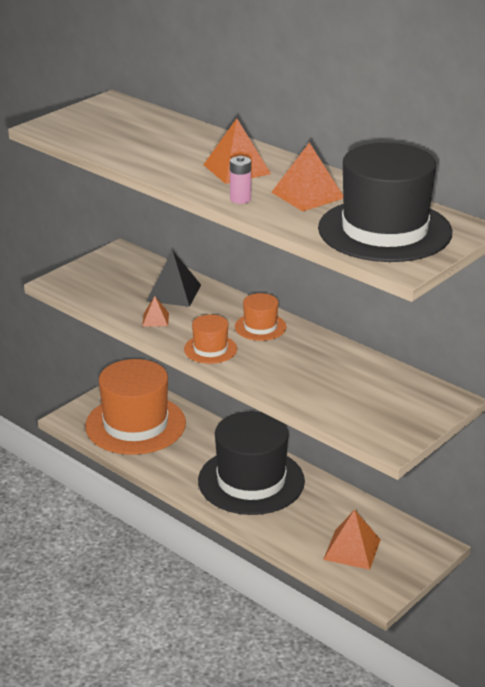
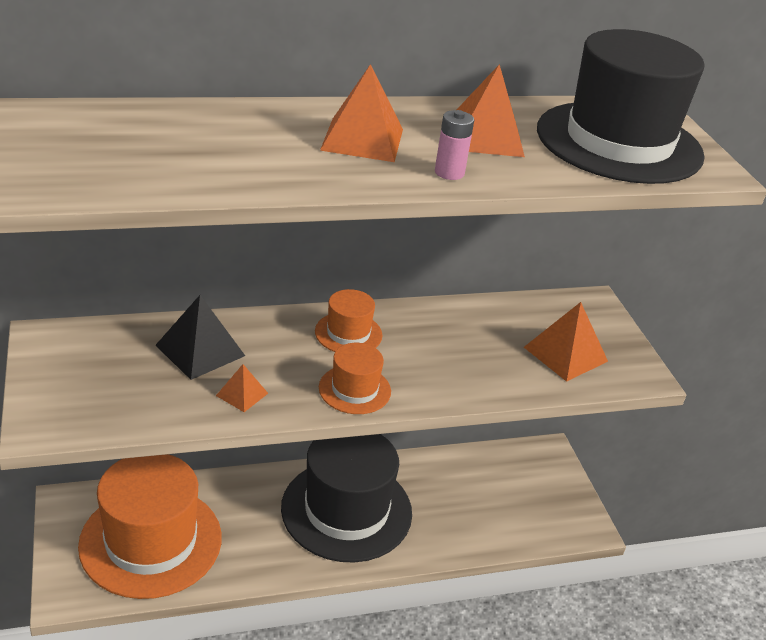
camera: 60 degrees left, 5 degrees up
(352, 549) = (511, 505): orange pyramid -> orange pyramid (565, 354)

